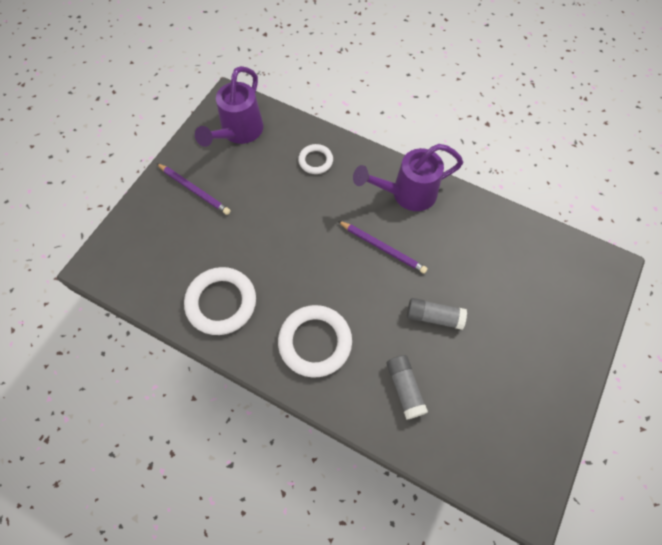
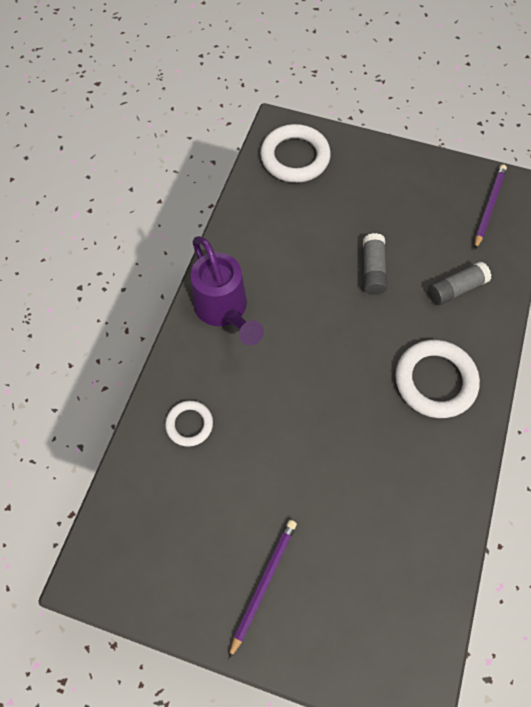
camera: 100 degrees left, 0 degrees up
(221, 302) = (419, 498): white ring -> white ring (295, 157)
(238, 133) = (153, 544): purple watering can -> none
(383, 248) = (302, 328): purple pencil -> purple pencil (488, 207)

